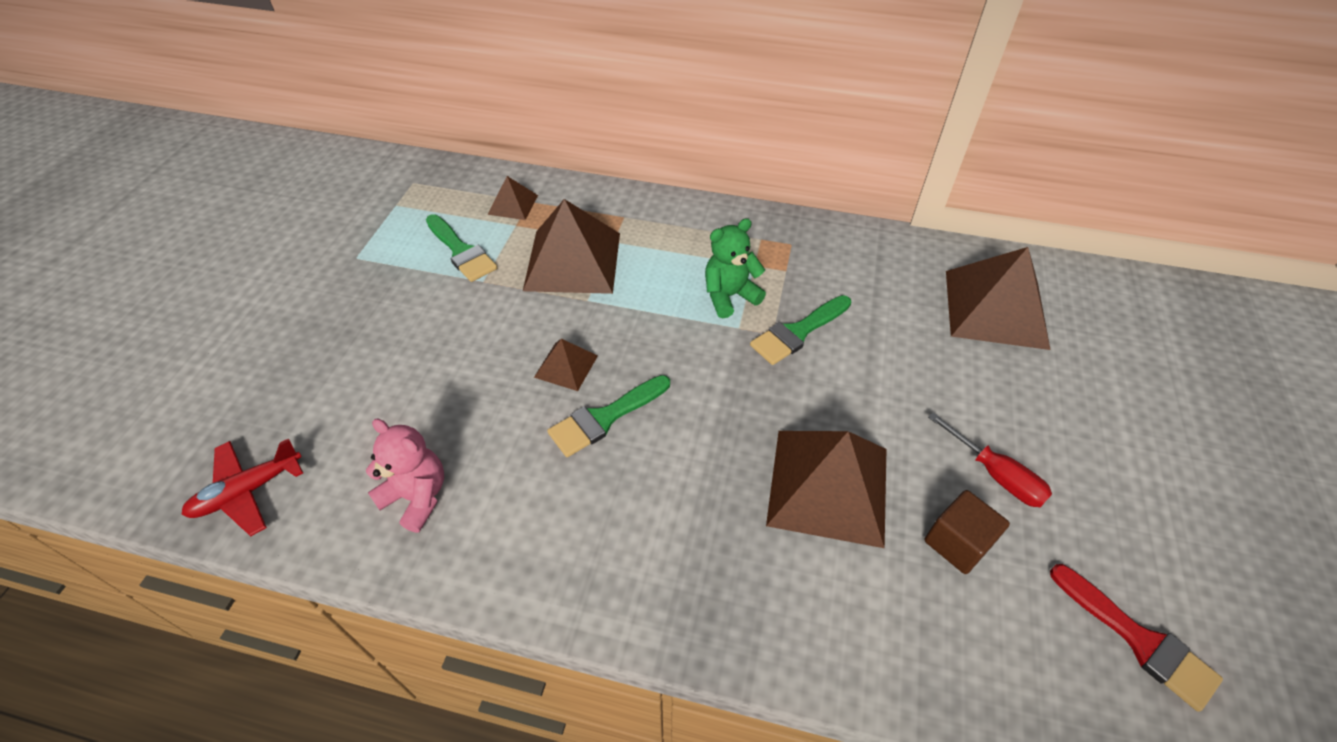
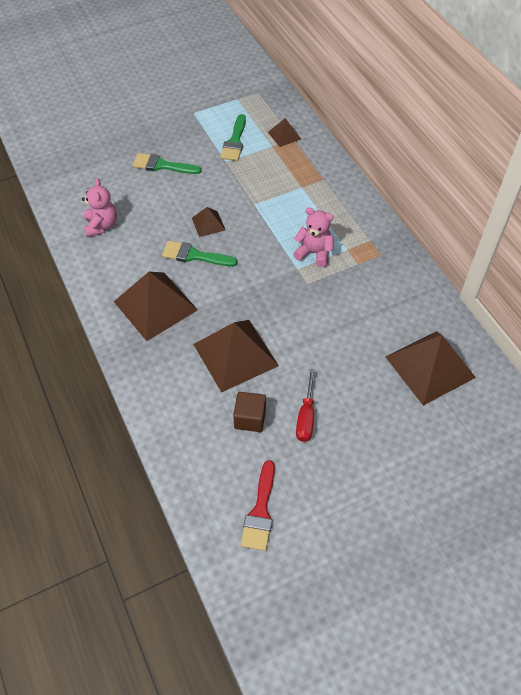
camera: 50 degrees right, 5 degrees up
(248, 491) = (59, 178): red plane -> none
(572, 261) = (272, 182): brown pyramid -> brown pyramid (155, 305)
(729, 296) = (314, 253): green teddy bear -> pink teddy bear
(798, 332) = (318, 293): green brush -> green brush (162, 165)

